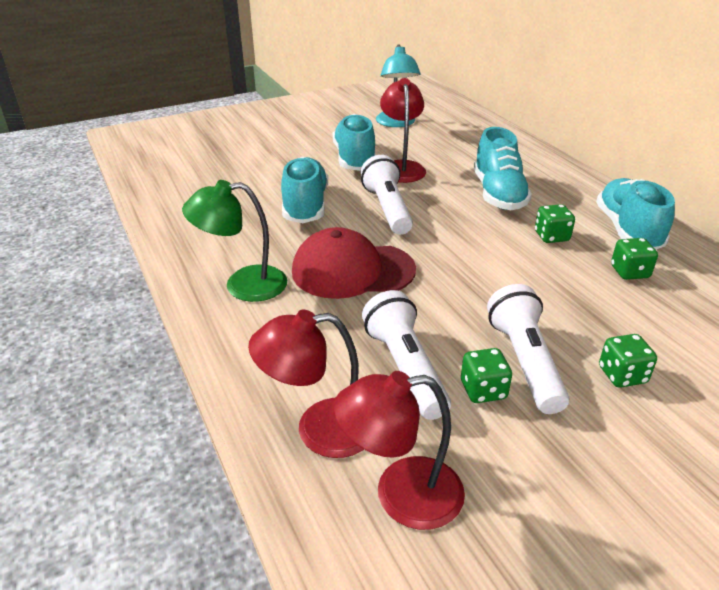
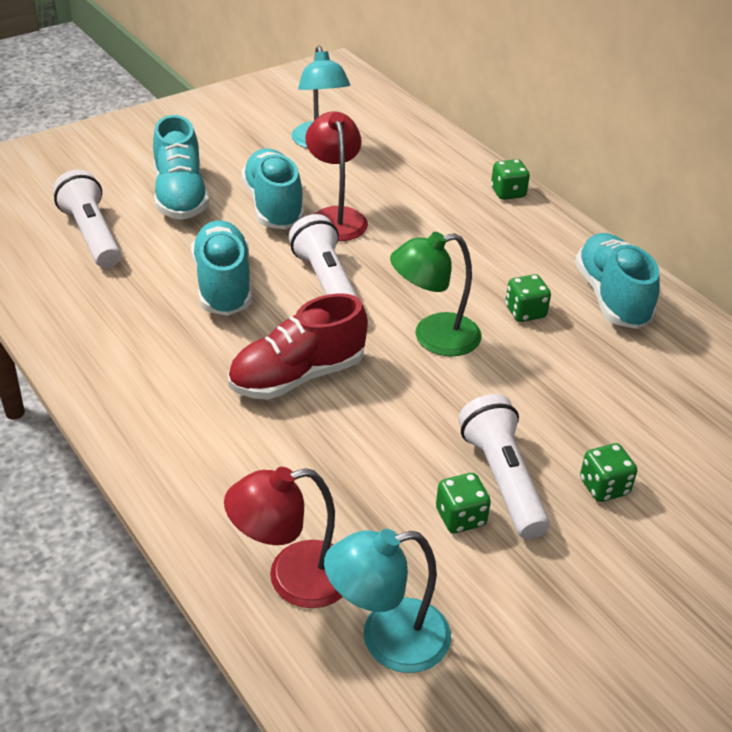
camera: 10 degrees left, 5 degrees up
(243, 285) = (170, 406): green lamp -> green lamp (433, 337)
(352, 270) = (297, 376): red cap -> red shoe
(401, 495) = (387, 640): red lamp -> turquoise lamp
(405, 368) = (375, 498): white flashlight -> white flashlight (92, 235)
(498, 194) = (459, 253): turquoise shoe -> turquoise shoe (180, 196)
(629, 272) = (613, 356): green dice -> green dice (508, 193)

